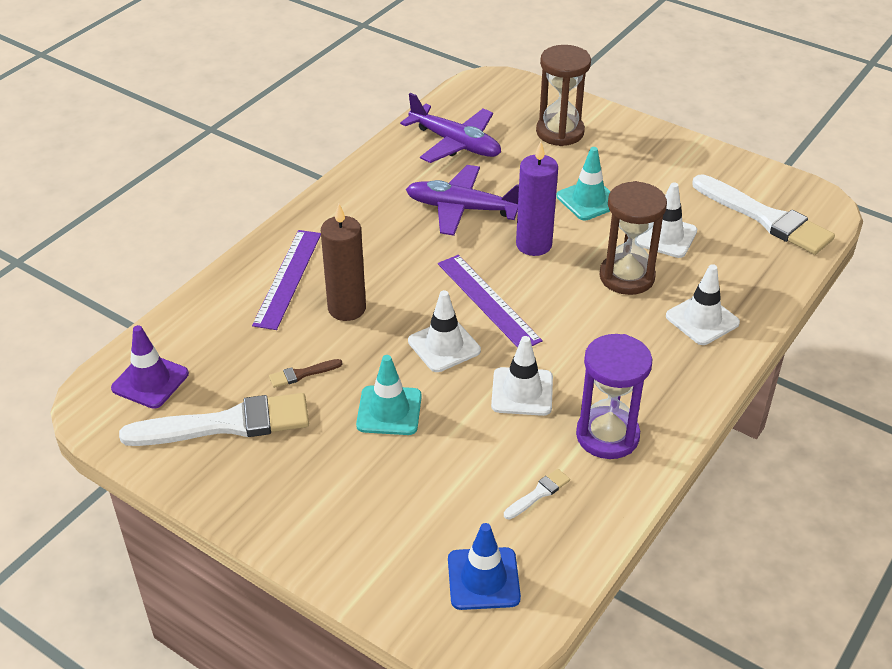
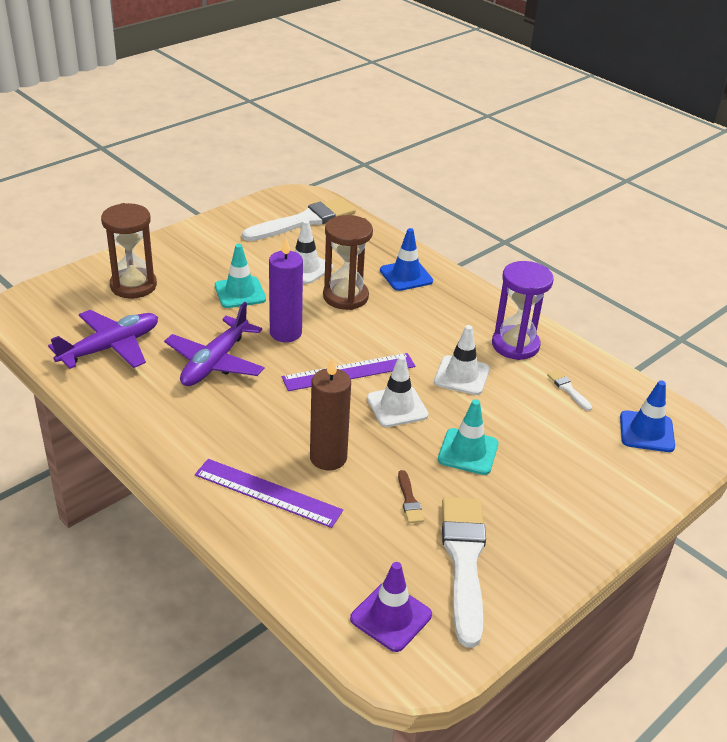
camera: 80 degrees left, 5 degrees down
(702, 319) = (406, 276): white traffic cone -> blue traffic cone

